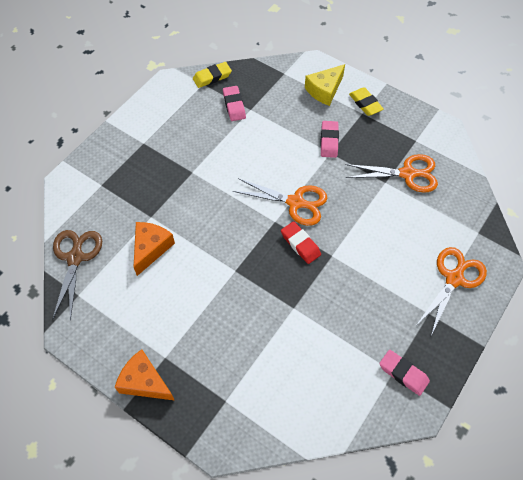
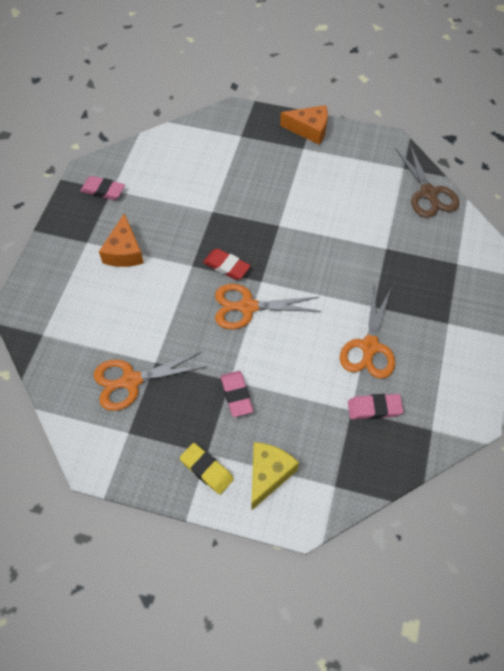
camera: 160 degrees right, 0 degrees up
(151, 248) = (367, 220): orange cheese -> orange cheese (124, 251)
(212, 77) = (426, 444): yellow eraser -> none
(234, 105) = (374, 408): pink eraser -> pink eraser turned 60 degrees counterclockwise
(454, 278) = (65, 280): orange scissors -> orange scissors (369, 347)

